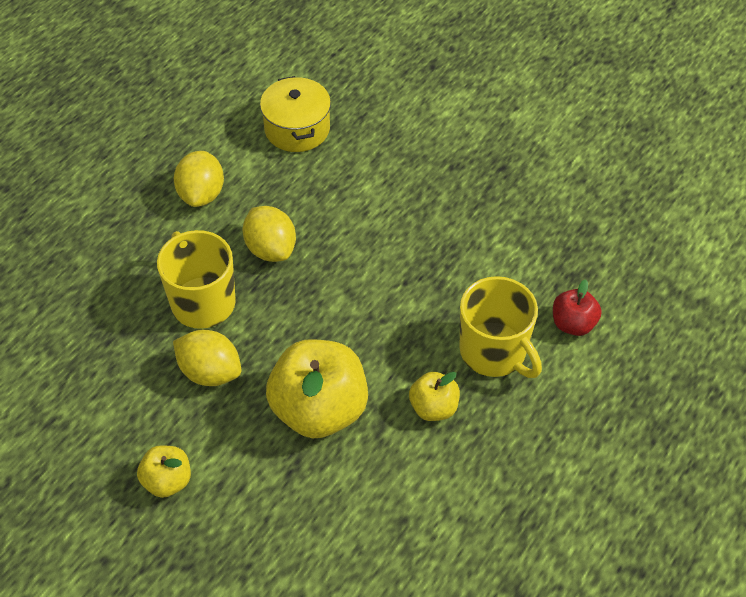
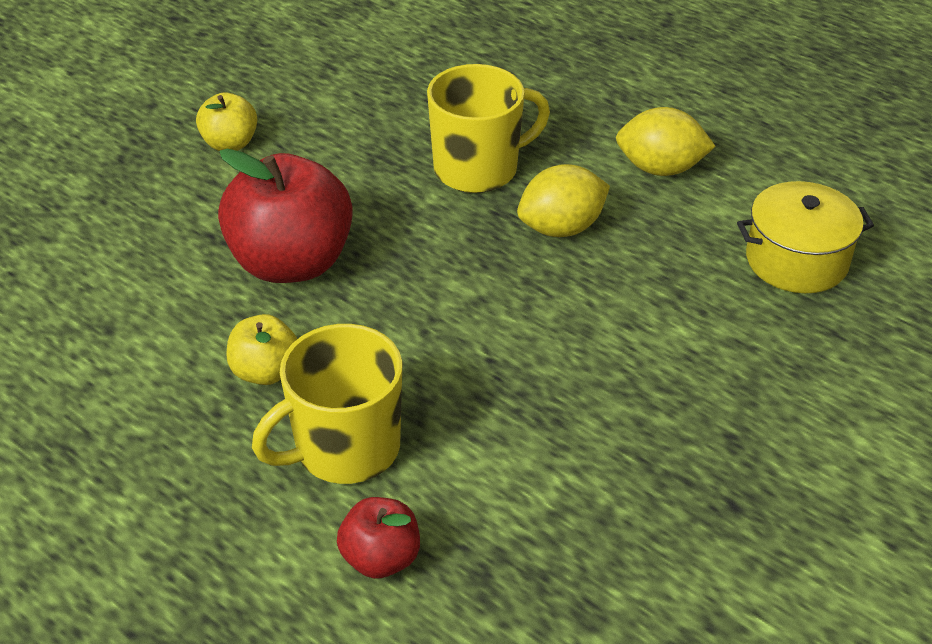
camera: 95 degrees right, 10 degrees down
(210, 372) = (370, 174): yellow lemon -> none
(319, 410) = (291, 263): yellow apple -> red apple

